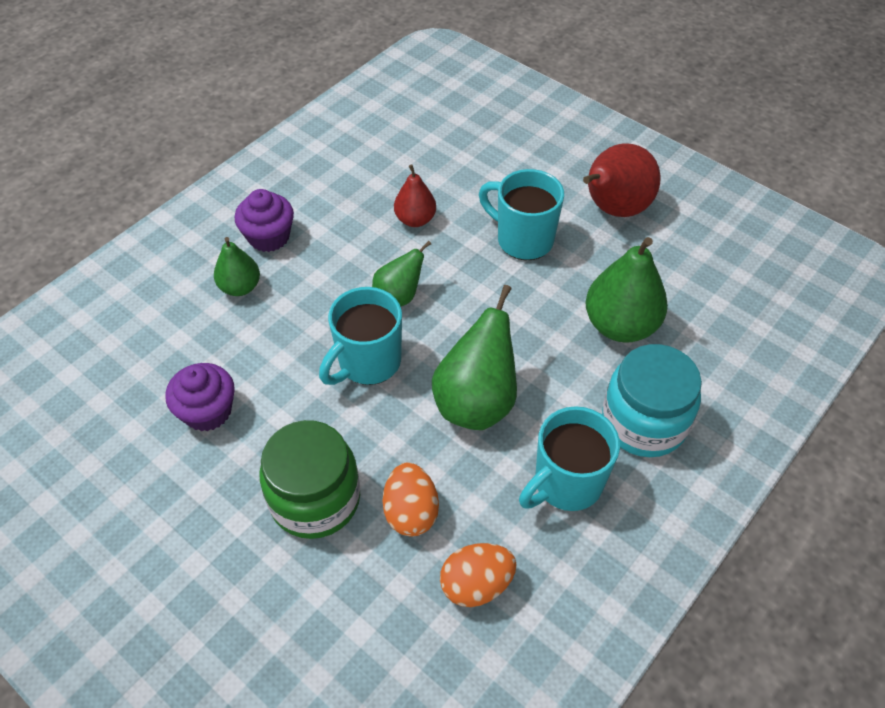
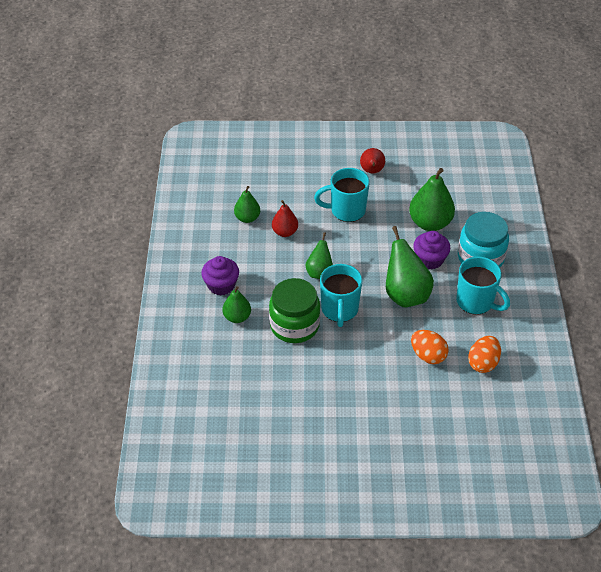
camera: 40 degrees left, 5 degrees down
(207, 411) = (291, 379): purple cupcake -> purple cupcake (430, 259)
(315, 499) = (383, 379): green jar -> green jar (294, 325)
(391, 176) = (247, 218): none -> green pear
(566, 483) = (476, 302): turquoise mug -> turquoise mug turned 60 degrees counterclockwise
(613, 209) = (372, 171): red pear -> red pear, size x0.59

